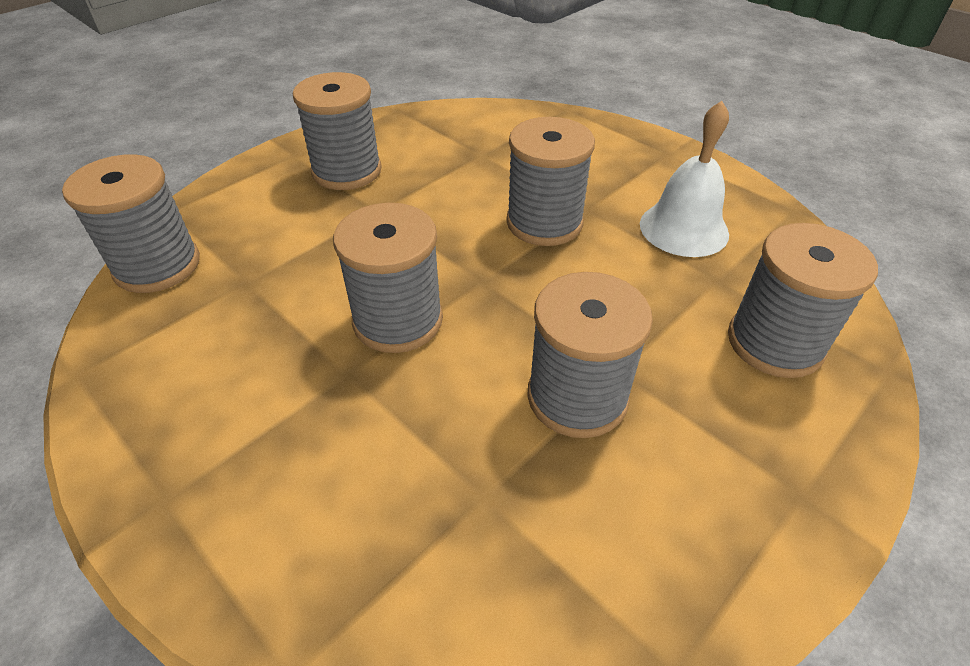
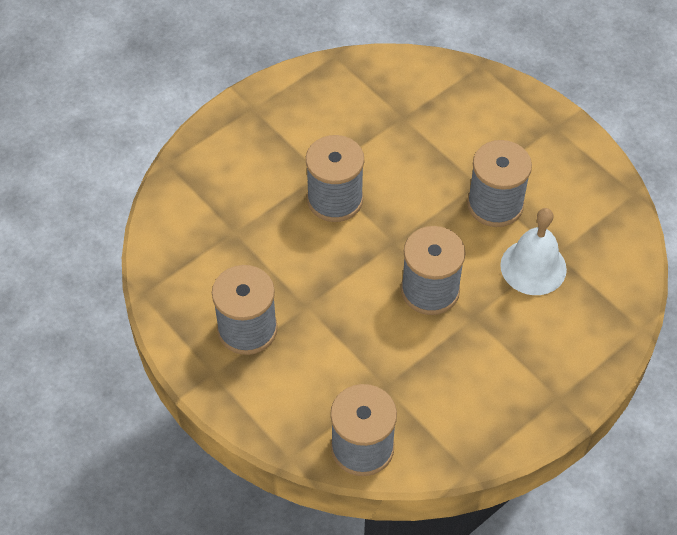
camera: 85 degrees left, 10 degrees up
(684, 228) = (350, 121): white bell -> white bell (533, 267)
(775, 343) = (459, 106): grey spool -> none

